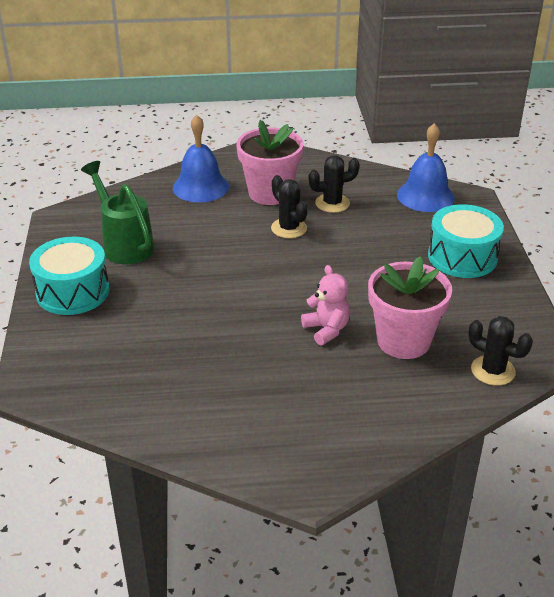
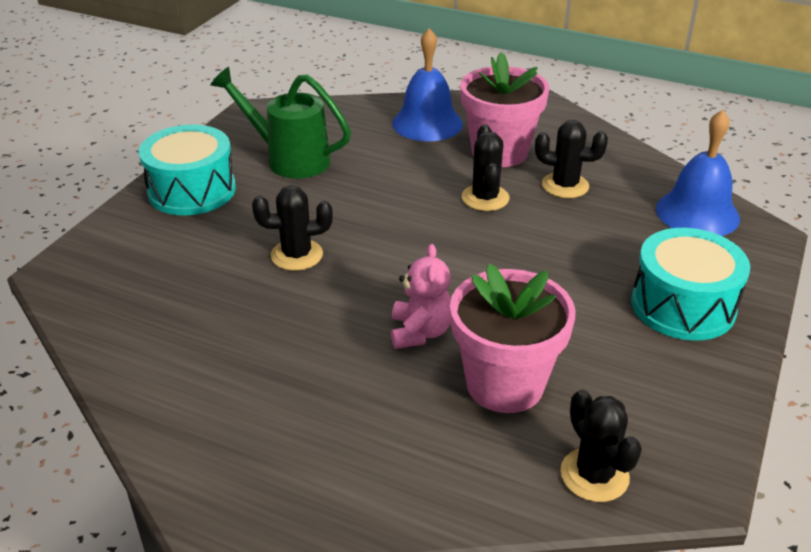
camera: 30 degrees right, 0 degrees up
(124, 244) = (289, 159): green watering can -> green watering can turned 60 degrees counterclockwise
(198, 310) = (297, 255): none -> black cactus

